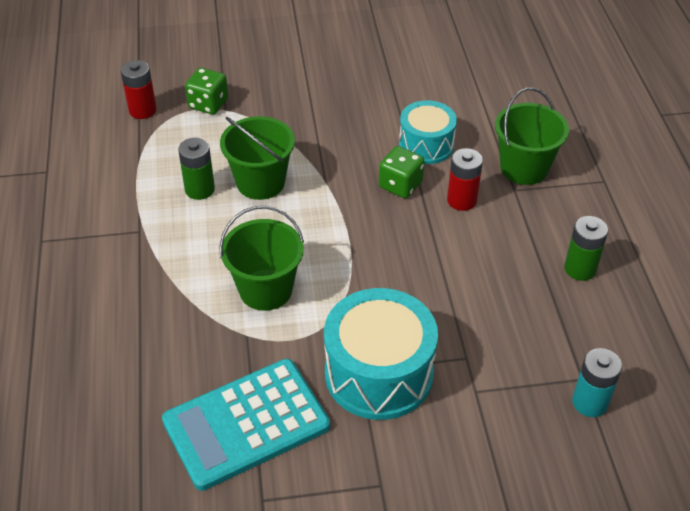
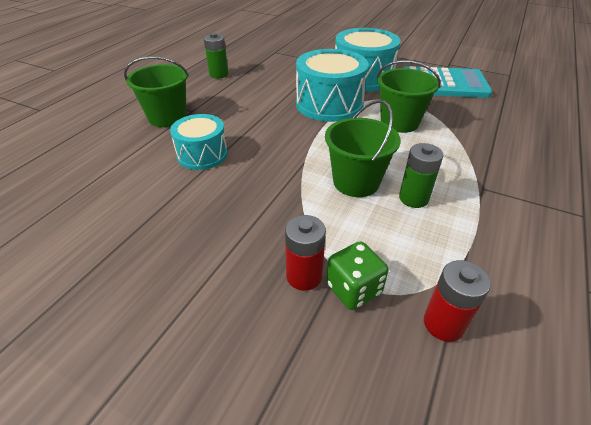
camera: 145 degrees left, 5 degrees down
(374, 281) = (329, 104): none -> turquoise drum
(400, 185) = (255, 139): green dice -> none
(461, 200) = (229, 117): red battery -> red battery (304, 276)
(590, 402) = (282, 47): turquoise battery -> none

